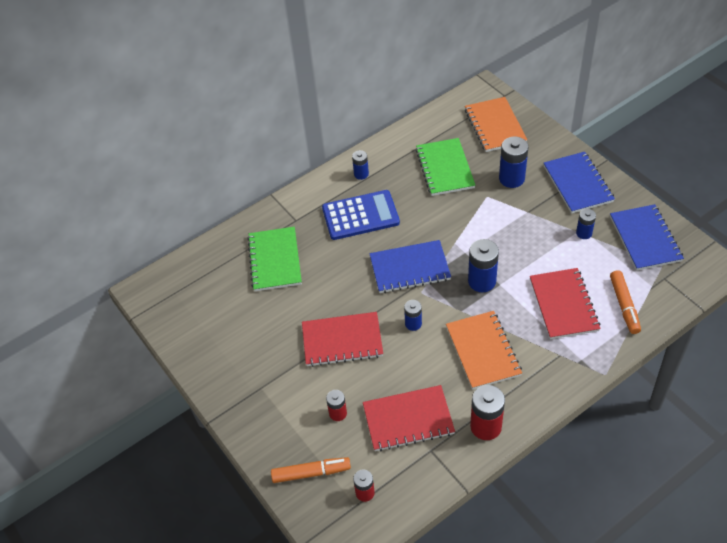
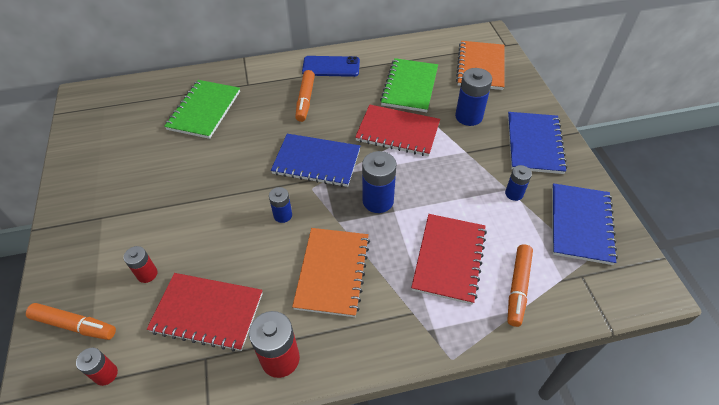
camera: 20 degrees right, 0 degrees up
(342, 340) = (206, 204): red notebook -> red notebook (398, 132)
(360, 216) = (305, 100): blue calculator -> orange marker
(361, 174) = (331, 67): blue battery -> blue phone

